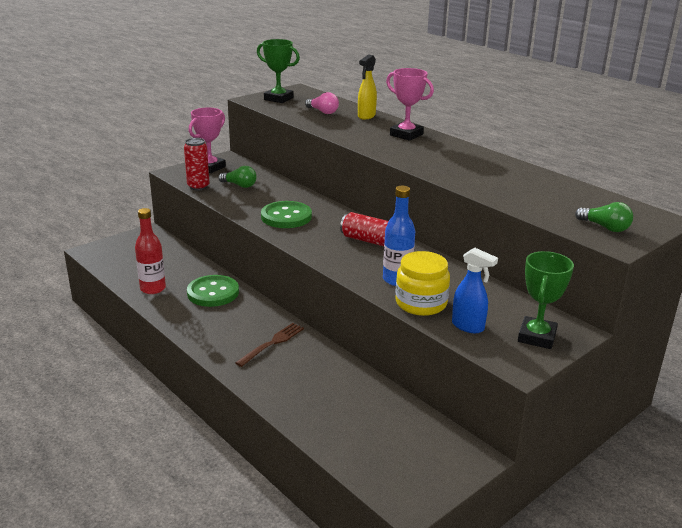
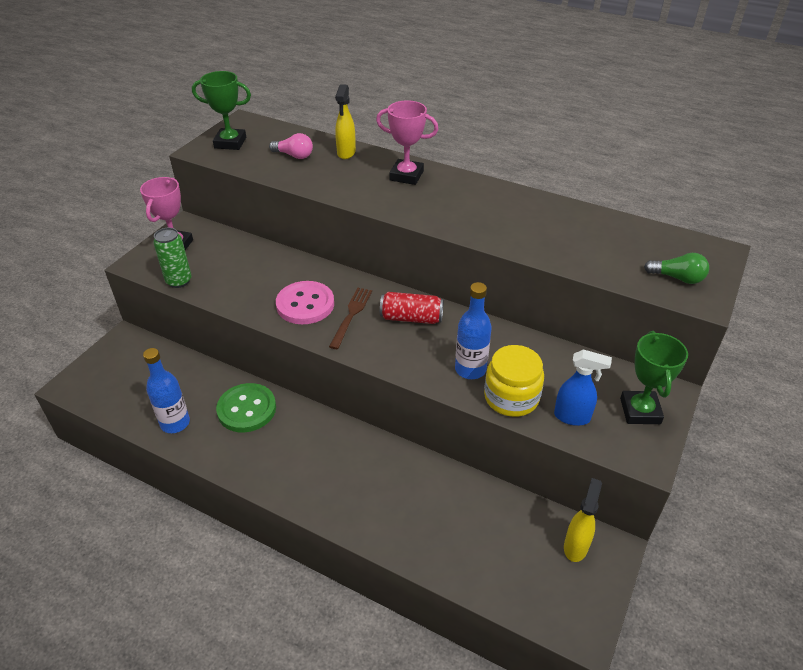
camera: 20 degrees left, 15 degrees up
(153, 288) = (175, 423): red bottle -> blue bottle
(198, 187) = (179, 281): red can -> green can
(239, 185) = (226, 267): green light bulb -> none
(272, 343) = (347, 463): brown fork -> brown fork (351, 315)
(286, 217) = (305, 304): green button -> pink button
(440, 446) = (576, 546): none -> yellow spray bottle

